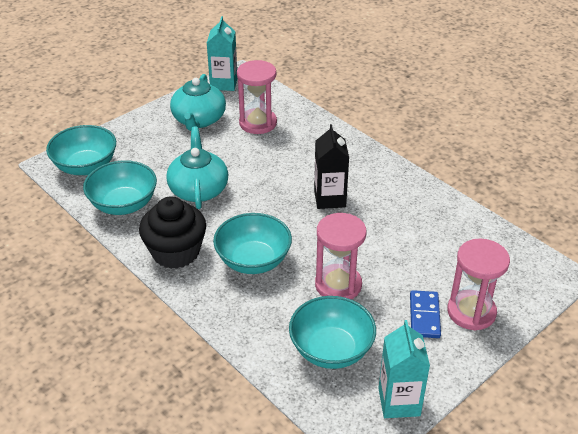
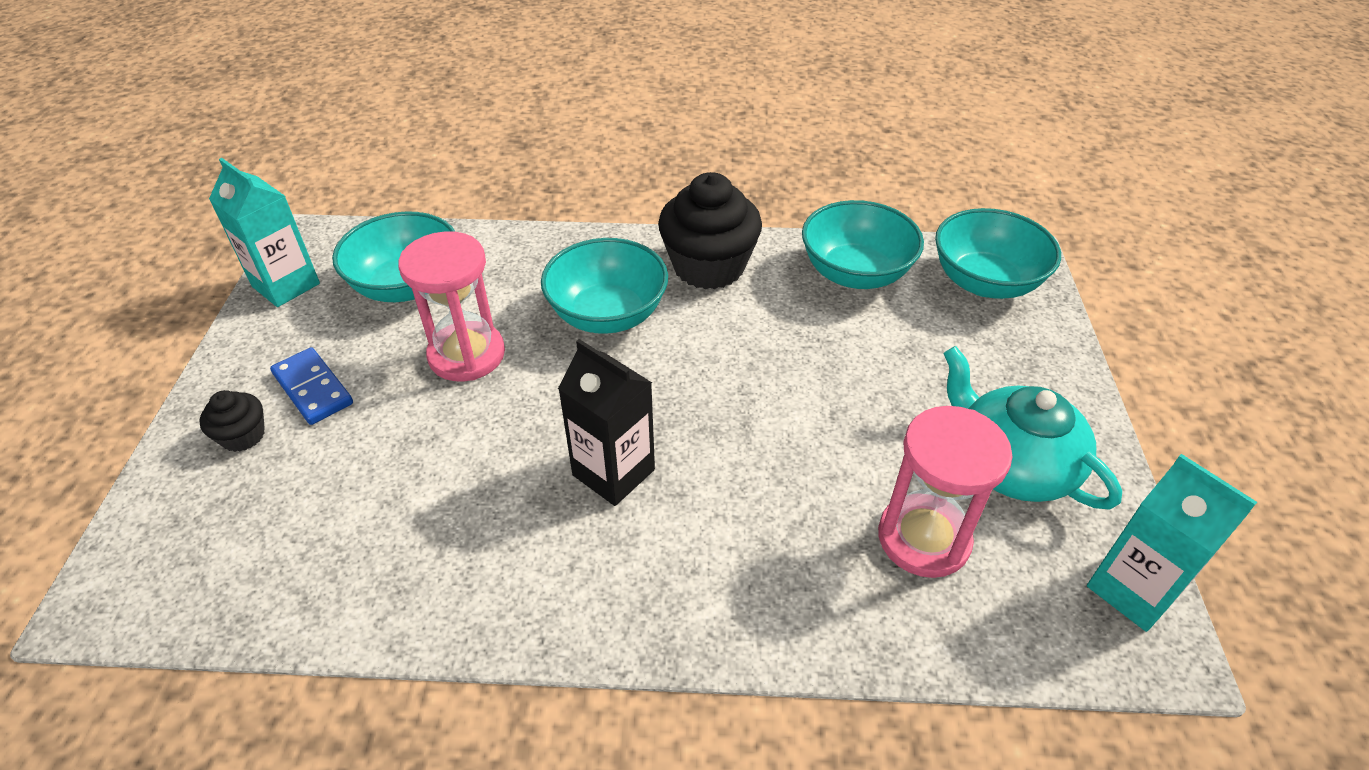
camera: 135 degrees right, 5 degrees up
(198, 189) = (809, 352): turquoise teapot -> none
(471, 312) = (243, 436): pink hourglass -> black cupcake

